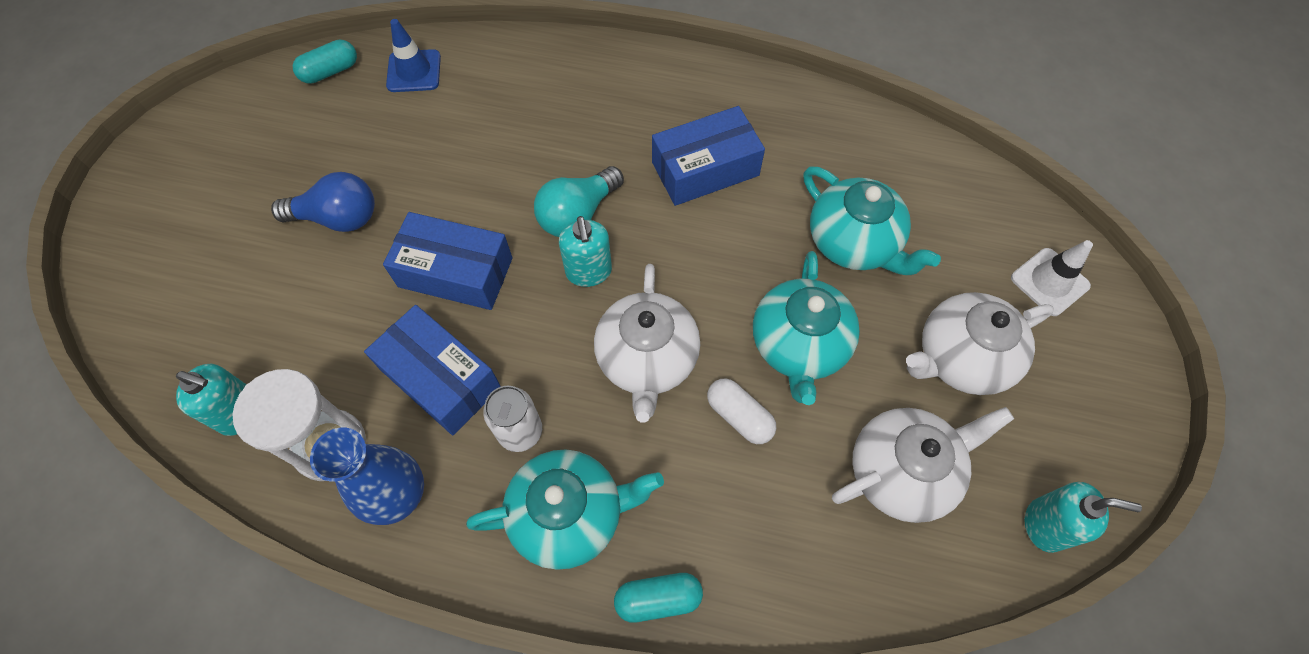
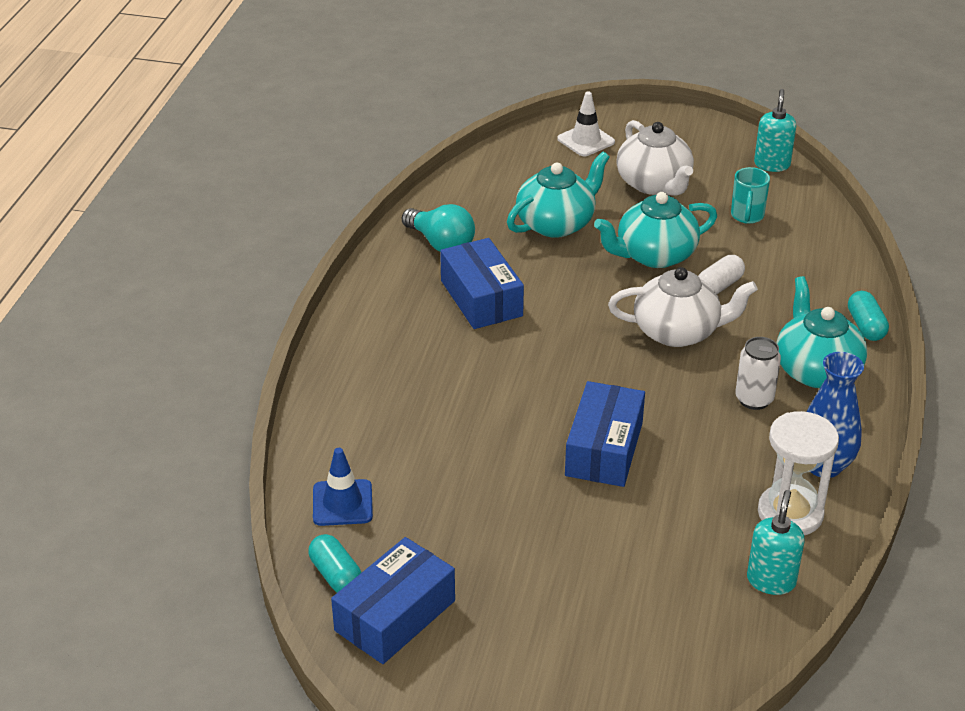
camera: 90 degrees left, 25 degrees down
(338, 218) = (545, 540): blue light bulb -> none
(440, 378) = (714, 450): blue box -> blue box (395, 615)
(578, 214) = (534, 374): turquoise light bulb -> turquoise light bulb (441, 243)
(589, 272) = (596, 365): turquoise soap dispenser -> none
(799, 345) = (654, 255): turquoise teapot -> turquoise teapot turned 150 degrees clockwise
(902, 471) = (747, 216): white teapot -> turquoise mug

